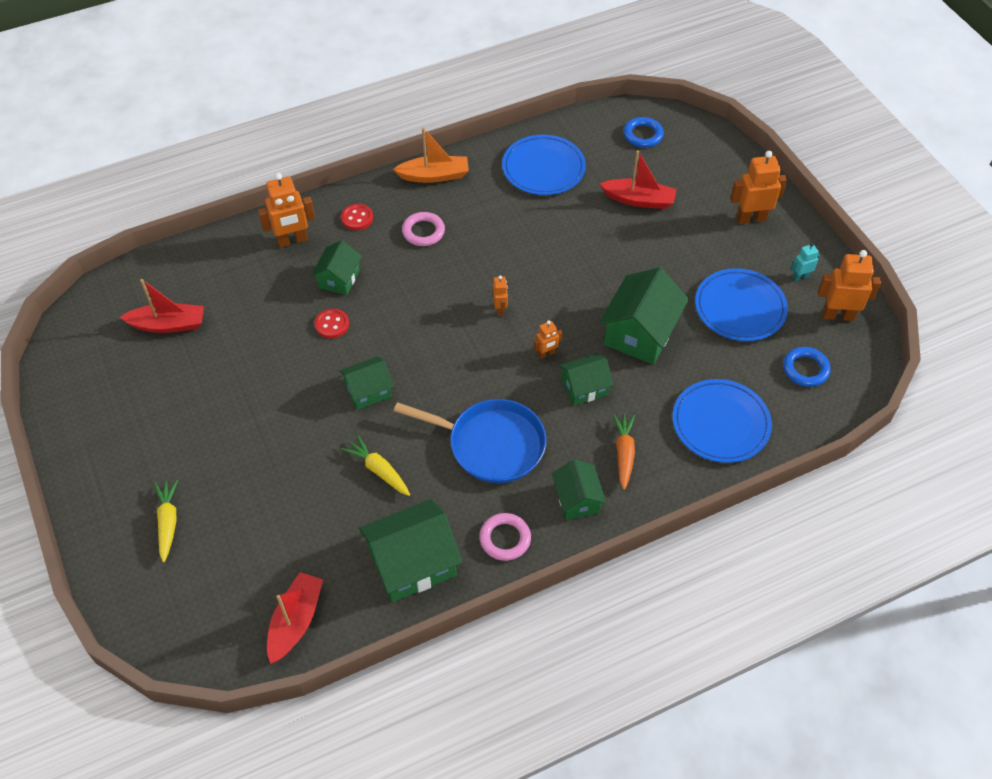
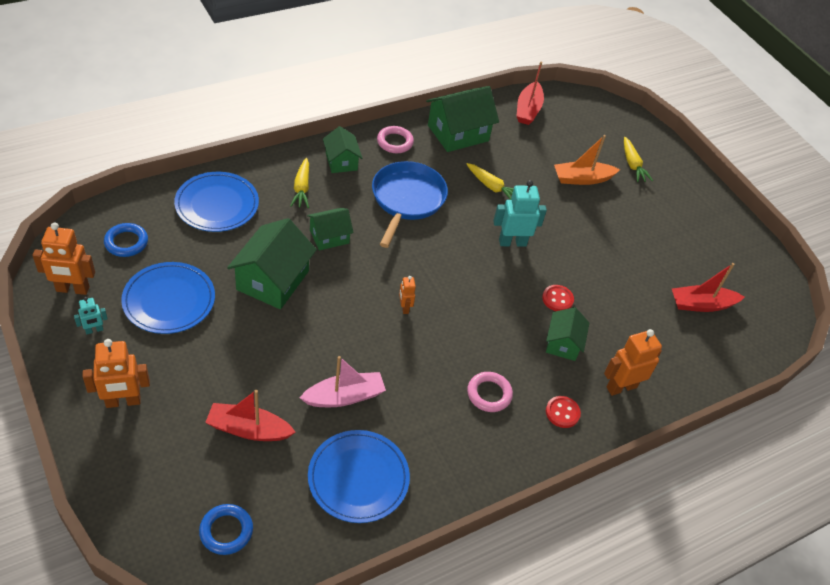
camera: 170 degrees right, 5 degrees down
(368, 391) = (512, 242): green house -> turquoise robot
(434, 176) = (487, 469): orange boat -> orange boat (582, 179)
(492, 444) = (407, 199): blue pan -> blue pan turned 90 degrees clockwise
(546, 354) = (361, 265): orange robot -> none
(558, 226) = (344, 397): none -> pink boat
(624, 453) = (301, 188): orange carrot -> yellow carrot

